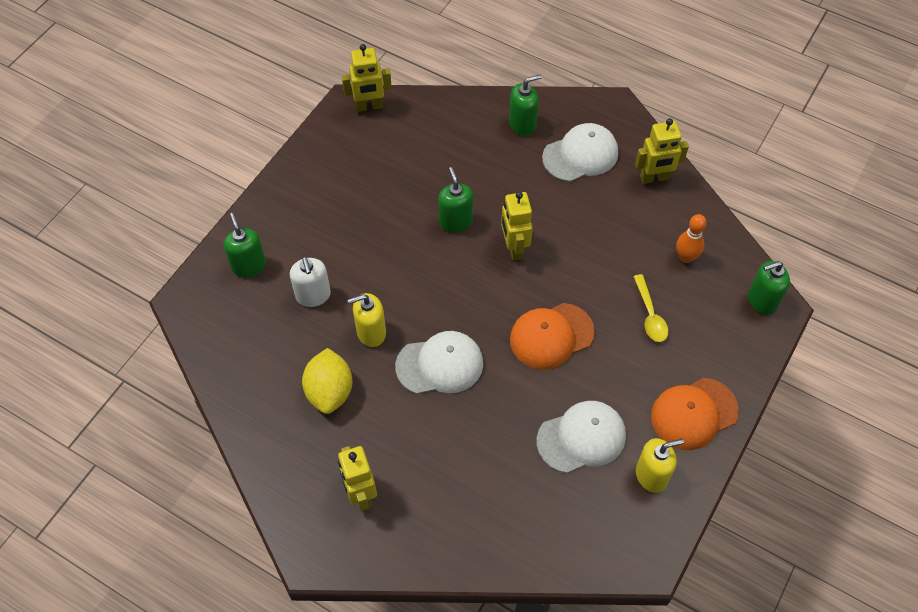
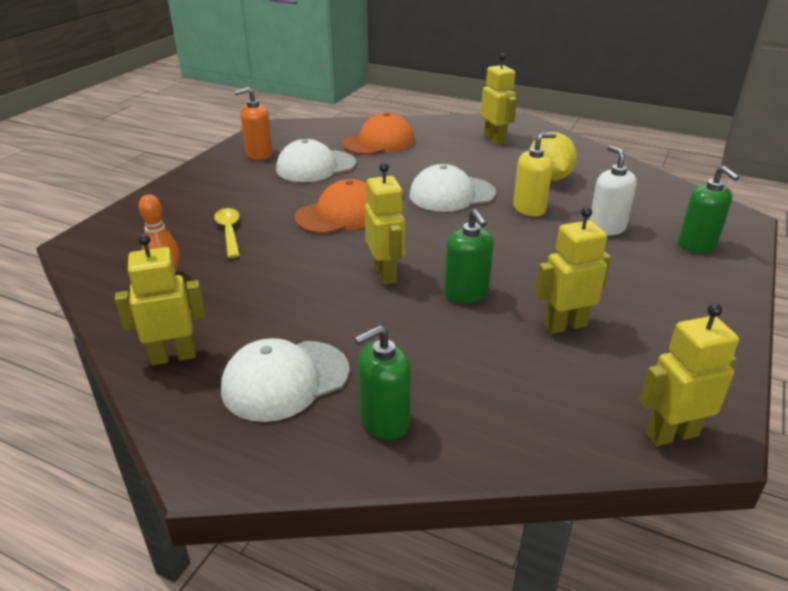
camera: 175 degrees right, 25 degrees down
(395, 186) = (565, 325): none -> yellow robot
(651, 475) = (259, 154): yellow soap dispenser -> orange soap dispenser
(693, 414) = (209, 181): orange cap -> orange cap (379, 142)
(762, 301) = (93, 247): green soap dispenser -> none

